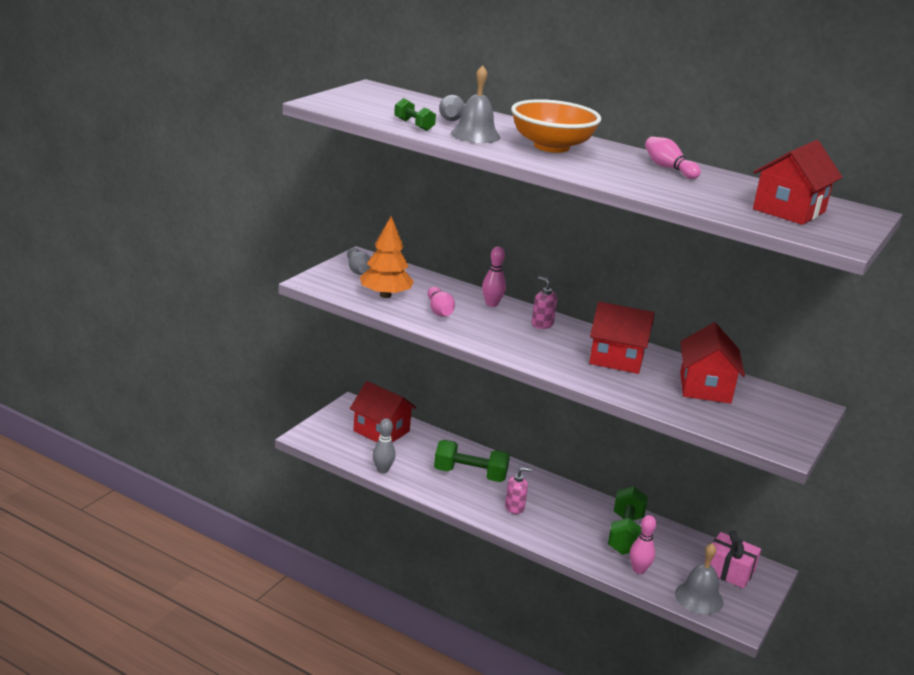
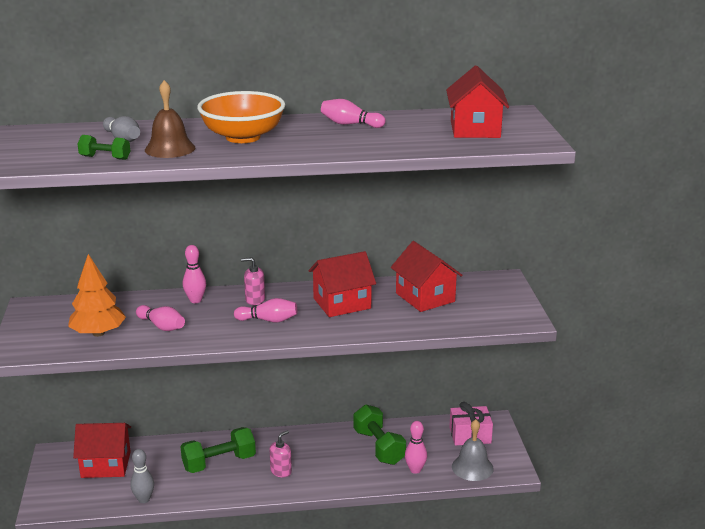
camera: 35 degrees left, 0 degrees up
(357, 270) = (43, 320): grey bowling pin -> none
(475, 135) = (170, 148): grey bell -> brown bell
(532, 343) = (268, 320): none -> pink bowling pin

